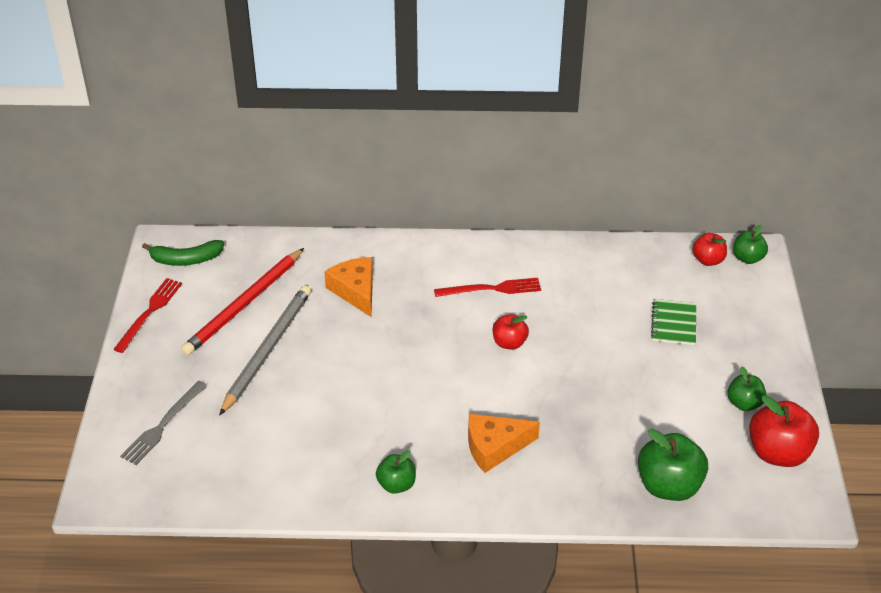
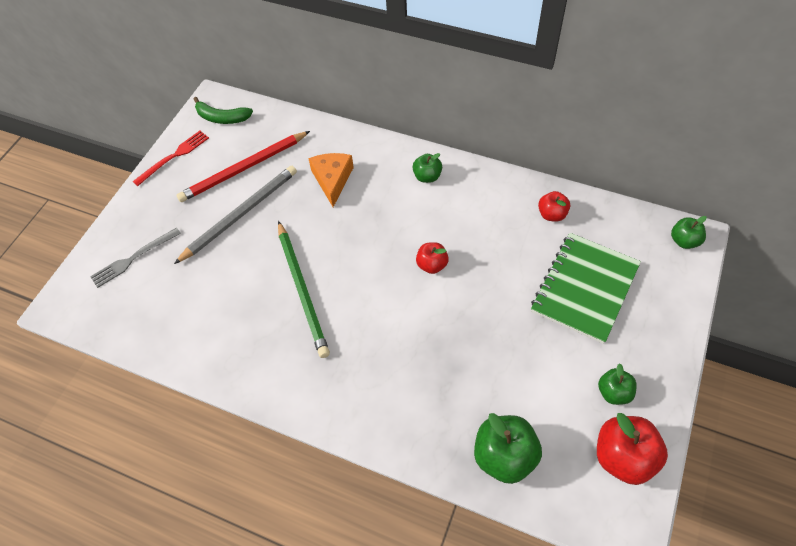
camera: 25 degrees right, 15 degrees up
(381, 402) = (302, 290): none -> green pencil
(396, 484) = (276, 372): green apple -> green apple (427, 176)
(491, 289) = (441, 208): red fork -> none
(495, 447) = (372, 363): orange cheese -> none
(673, 323) = (584, 288): green notebook -> green notebook, size x1.94
(708, 260) = (645, 233): red apple -> red apple (552, 214)

